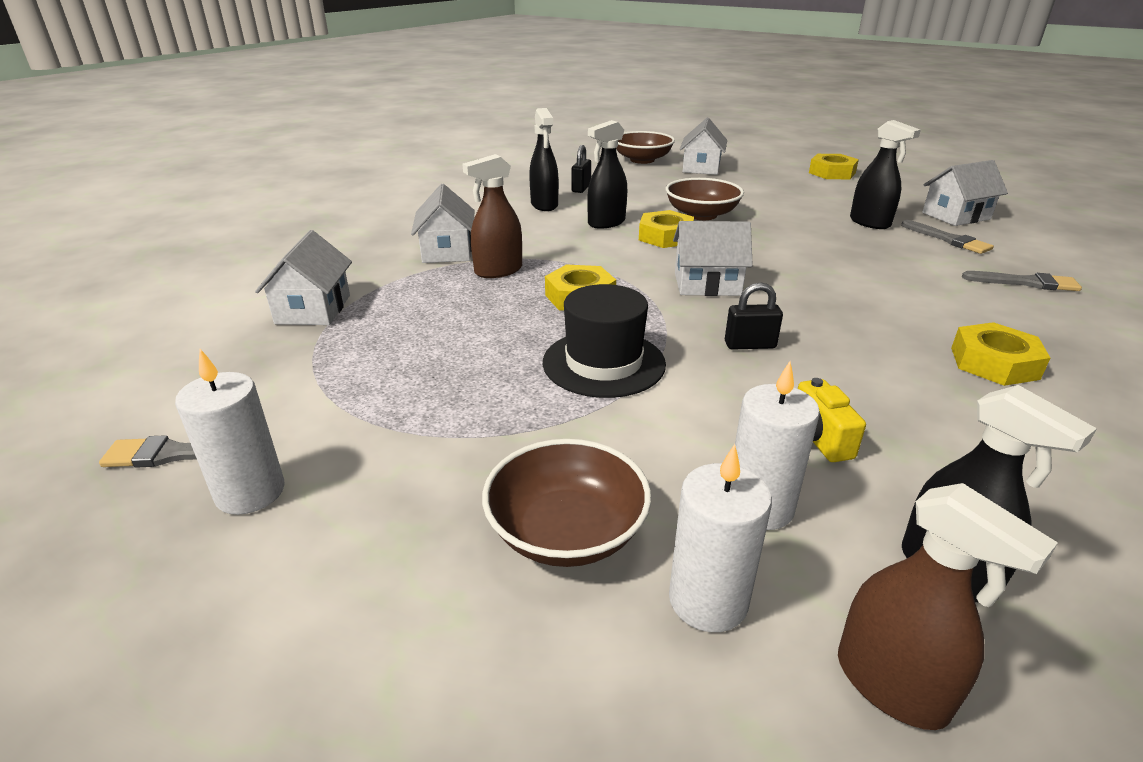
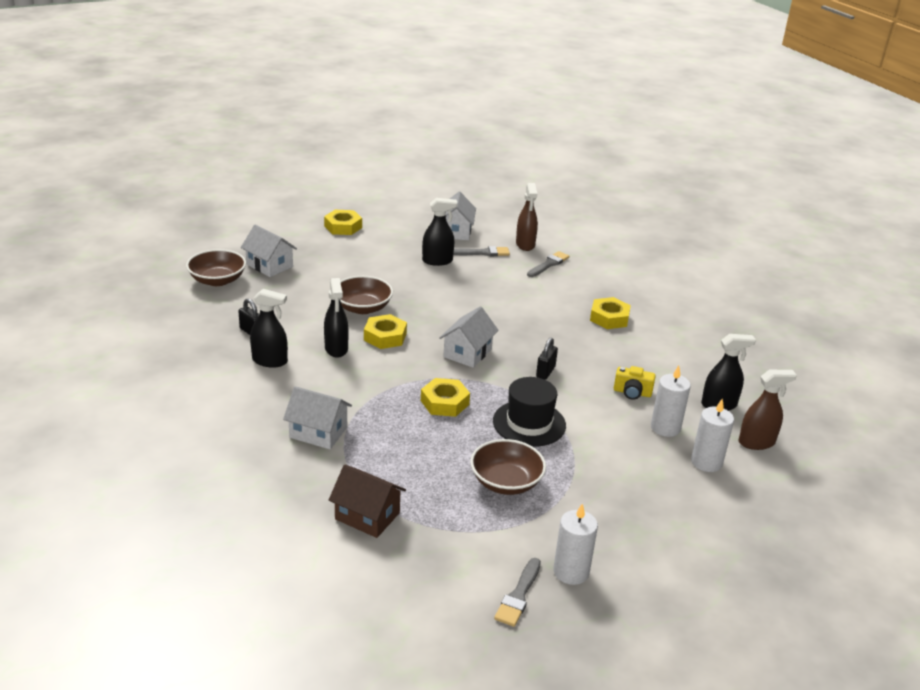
camera: 65 degrees left, 0 degrees up
(313, 309) = (367, 516): white house -> brown house
(498, 271) = (376, 420): brown spray bottle -> brown spray bottle (525, 244)
(566, 531) = (653, 482): brown bowl -> brown bowl (506, 482)

